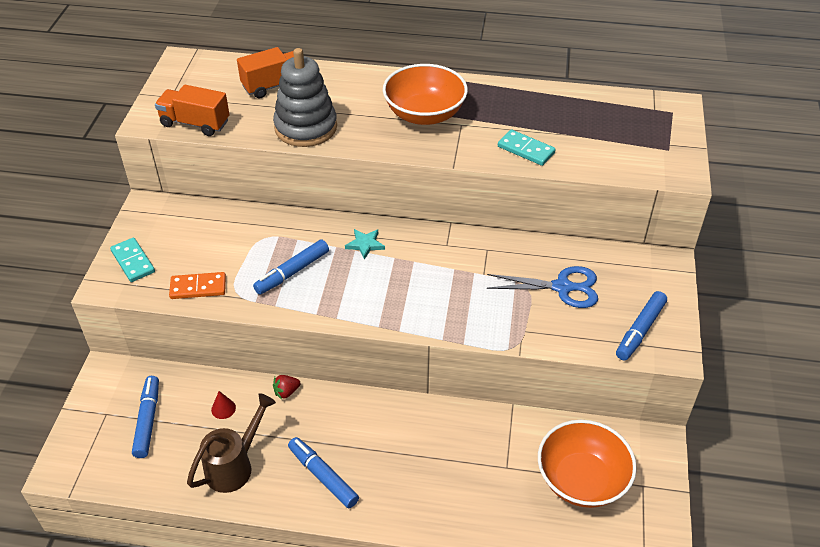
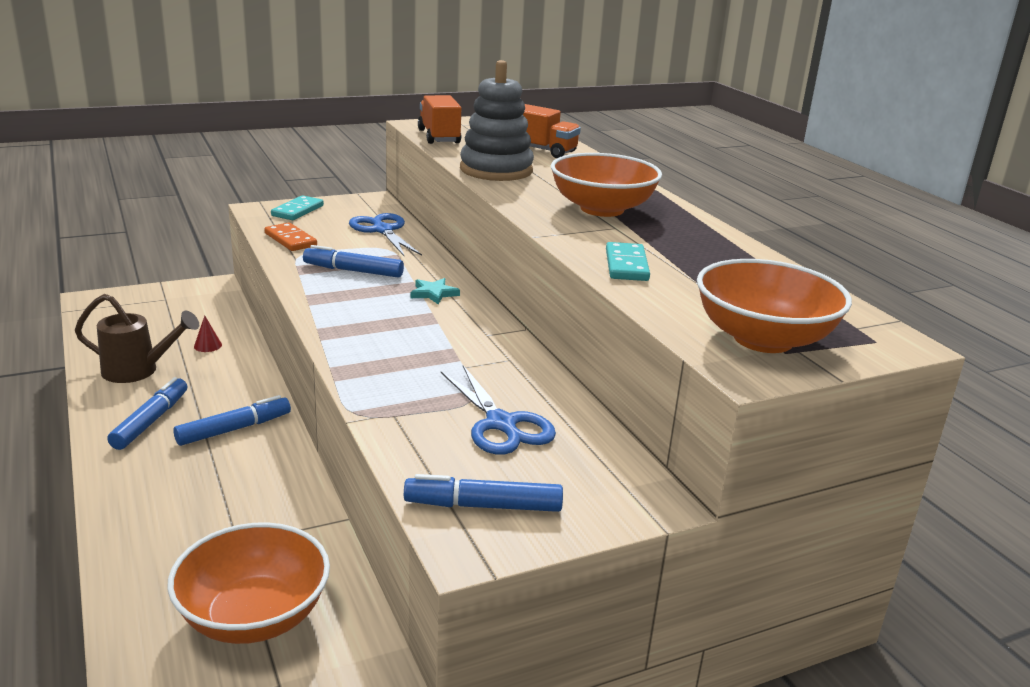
camera: 55 degrees right, 20 degrees down
(148, 420) = (169, 317): blue marker -> blue marker (234, 429)
(223, 226) = (383, 230): none -> blue scissors
(286, 392) = (253, 369): red strawberry -> none
(650, 149) = (763, 339): none -> orange bowl

